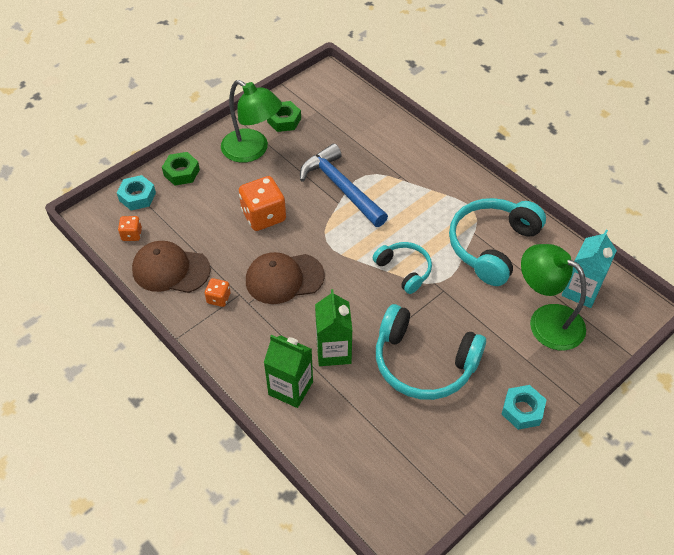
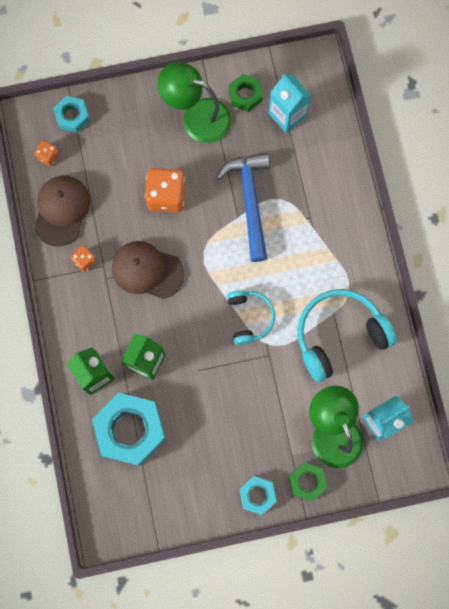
camera: 30 degrees right, 25 degrees up
(170, 270) = (61, 210): brown cap -> brown cap turned 60 degrees clockwise
(181, 172) = (122, 109): green nut -> green nut (307, 482)
(252, 151) = (197, 116): green lamp -> green lamp turned 135 degrees clockwise
(329, 118) = (287, 115): none -> turquoise carton
(358, 418) = (130, 430): none -> turquoise nut
(424, 363) = (209, 412): turquoise headphones -> none

